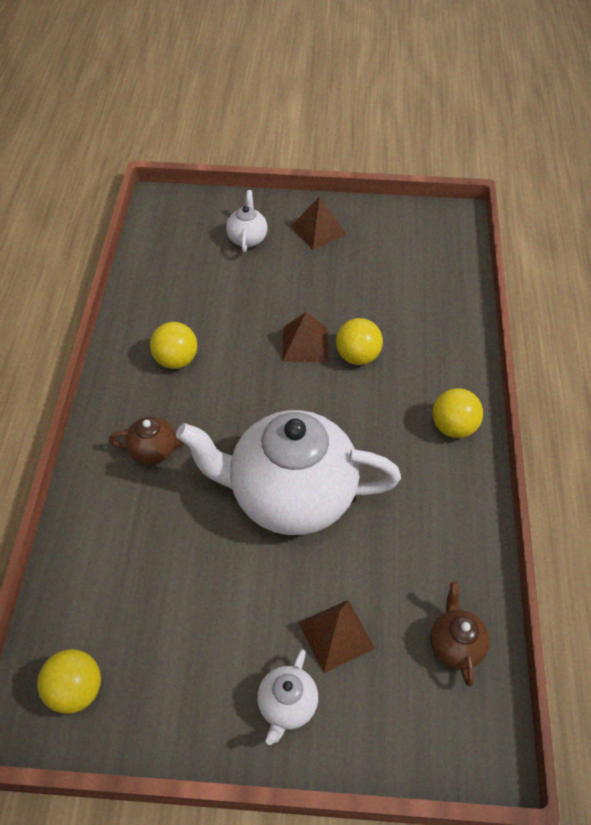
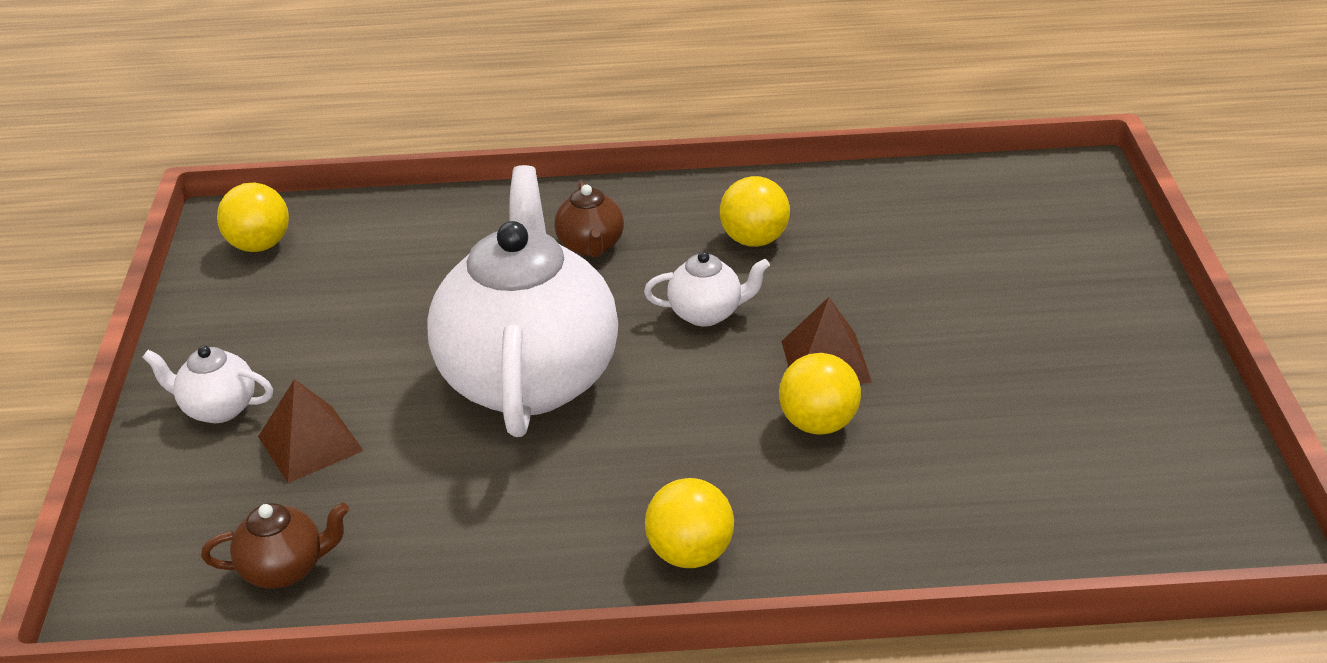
camera: 85 degrees right, 15 degrees down
(247, 238) = (1043, 271): white teapot -> white teapot (707, 313)
(318, 230) = (1108, 348): brown pyramid -> none

